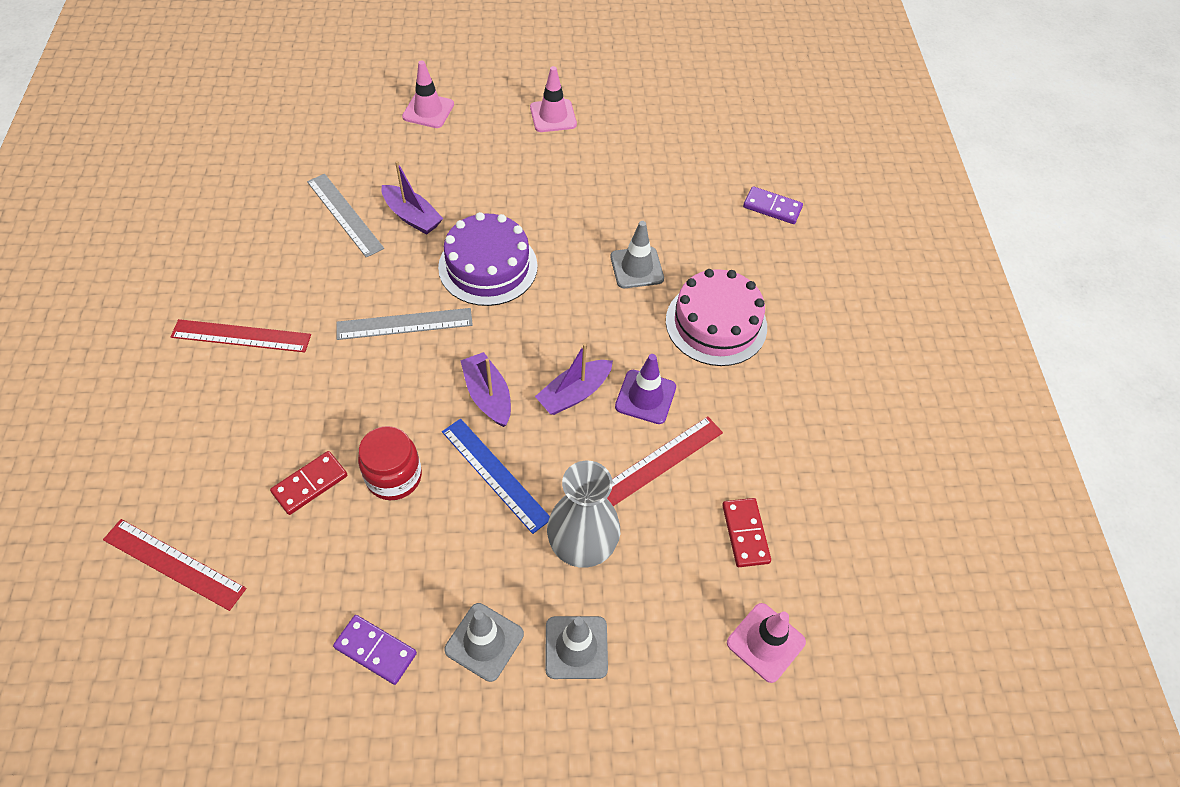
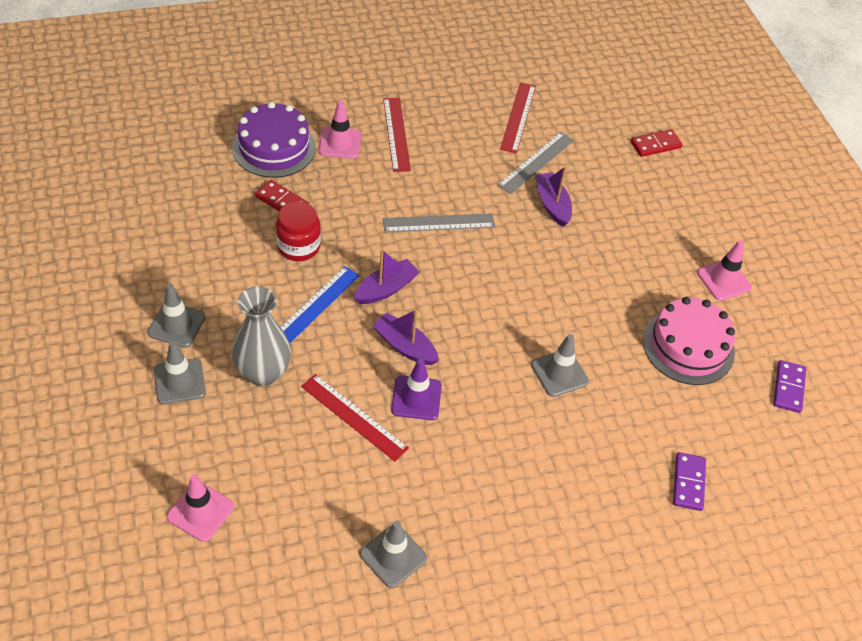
camera: 75 degrees right, 5 degrees down
(174, 563) = (209, 150): red ruler -> red ruler (518, 117)
(375, 650) = (162, 265): purple domino -> purple domino (788, 388)
(404, 324) = (439, 223): grey ruler -> grey ruler turned 75 degrees counterclockwise
(412, 216) = (552, 204): purple boat -> purple boat turned 135 degrees clockwise
(428, 111) = (681, 189): pink traffic cone -> pink traffic cone (340, 143)
(488, 266) = (518, 265): purple cake -> purple cake (274, 147)
(716, 323) = (516, 445): pink cake -> pink cake (688, 346)
(745, 533) = (297, 488): red domino -> red domino (655, 145)
(833, 456) = (393, 556): none -> grey traffic cone

